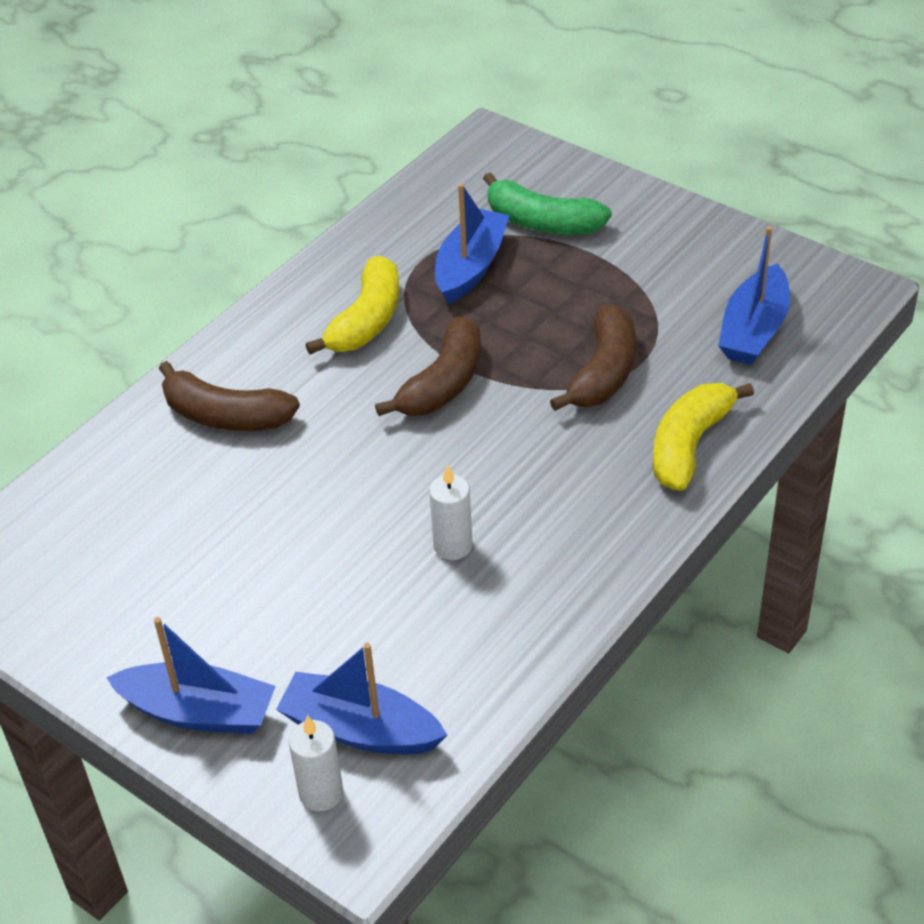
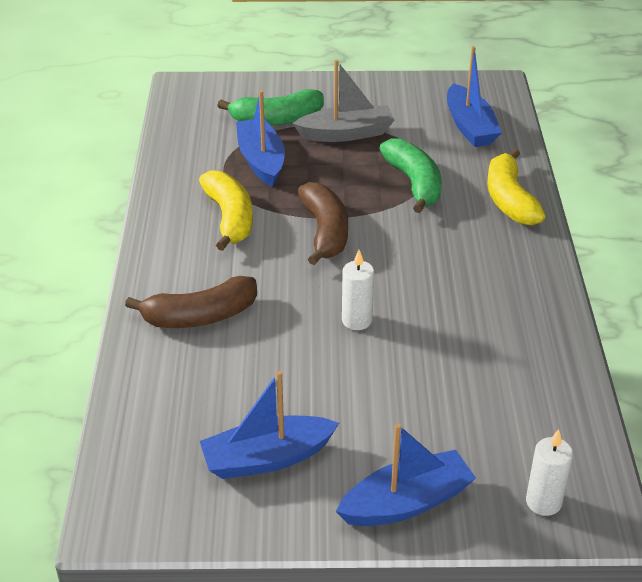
camera: 40 degrees left, 5 degrees down
(361, 729) = (520, 451): blue boat -> blue boat (267, 458)
(453, 546) = (444, 318): white candle -> white candle (357, 320)
(598, 274) = (346, 134): none -> grey boat
(603, 372) = (414, 183): brown banana -> green banana

